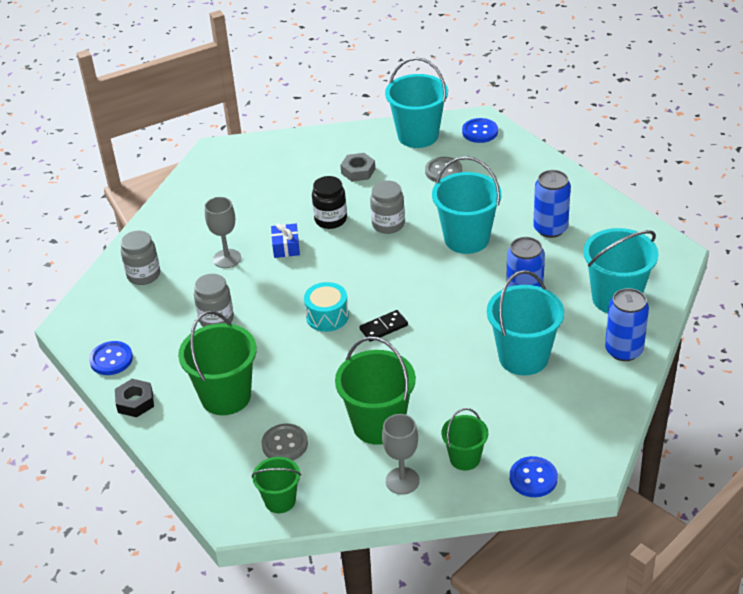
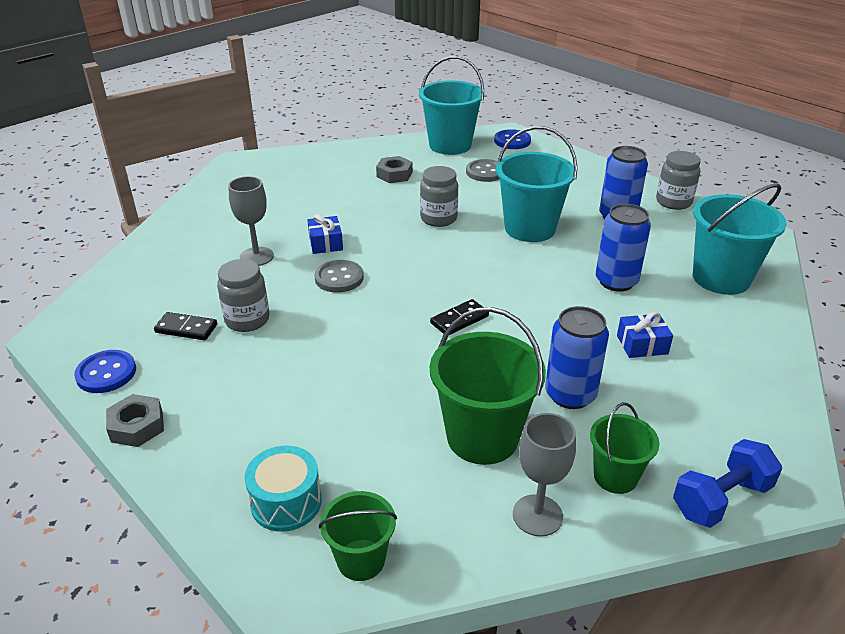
camera: 10 degrees left, 5 degrees down
(135, 402) = (137, 426): black nut -> grey nut
(143, 275) = (154, 277): grey jar -> grey jar (673, 202)
(169, 324) = (186, 328): none -> black domino
(226, 396) = (265, 412): green bucket -> none
(285, 444) = (356, 472): grey button -> grey button (339, 278)
(327, 316) = (387, 311): turquoise drum -> turquoise drum (286, 502)
(330, 220) = (373, 216): black jar -> none
(523, 357) = (642, 344): turquoise bucket -> blue gift
(533, 478) = (721, 499): blue button -> blue dumbbell
(624, 350) = (758, 331): blue can -> blue can (570, 394)

